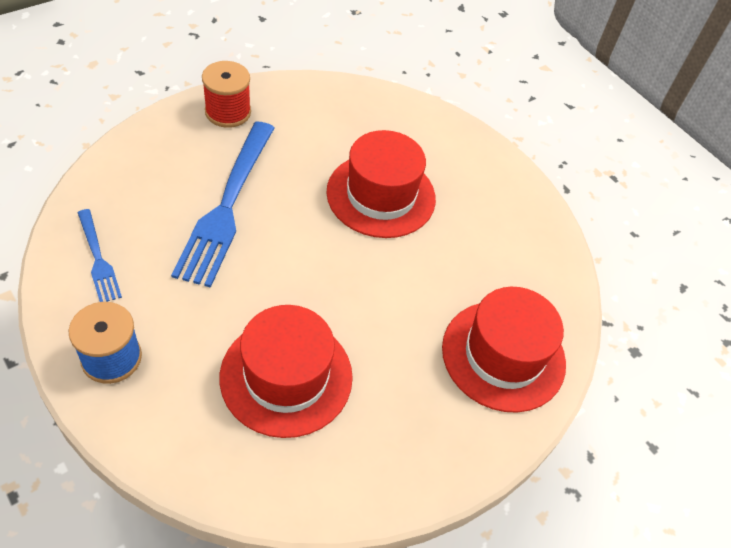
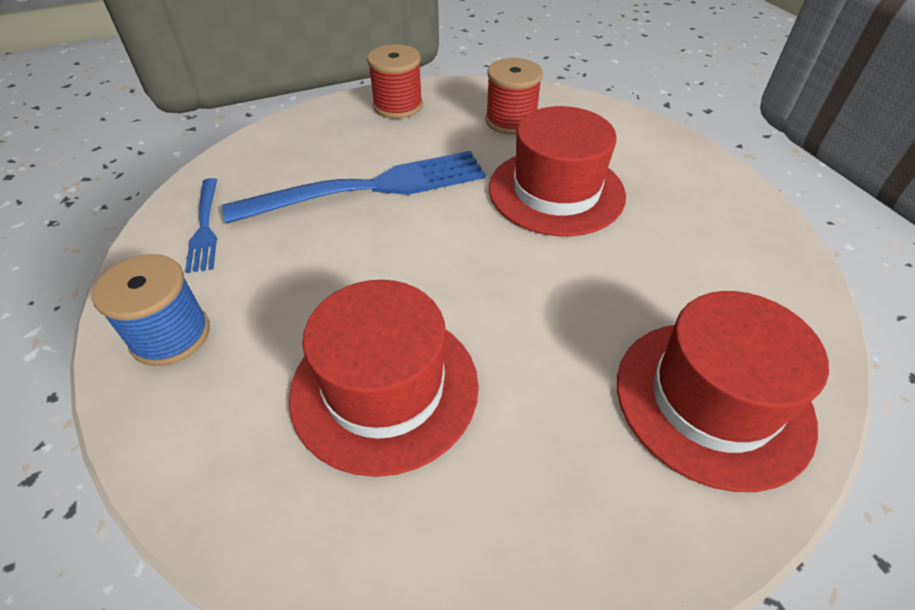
camera: 20 degrees right, 5 degrees down
(227, 206) = (369, 188): blue fork -> blue fork turned 135 degrees counterclockwise
(332, 123) = (511, 121): none -> red spool

